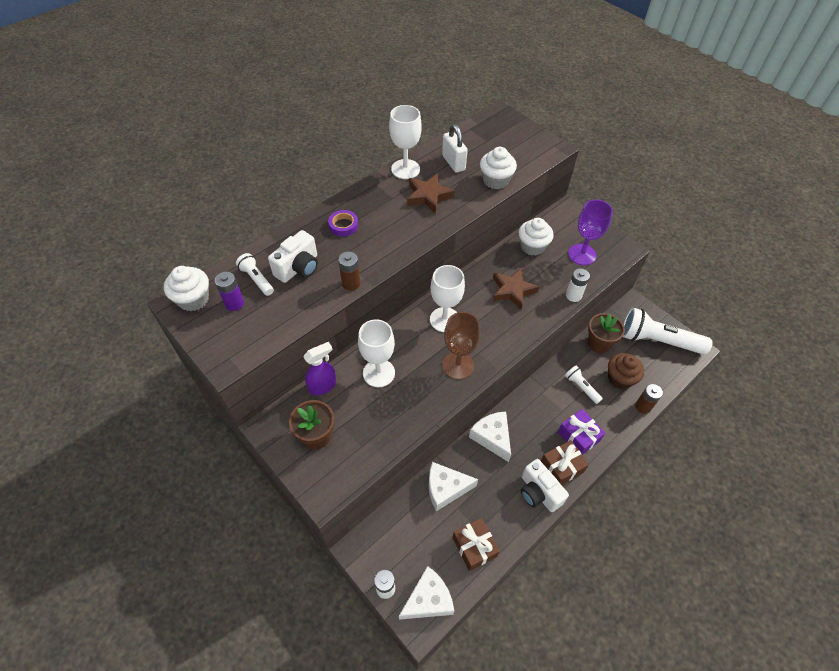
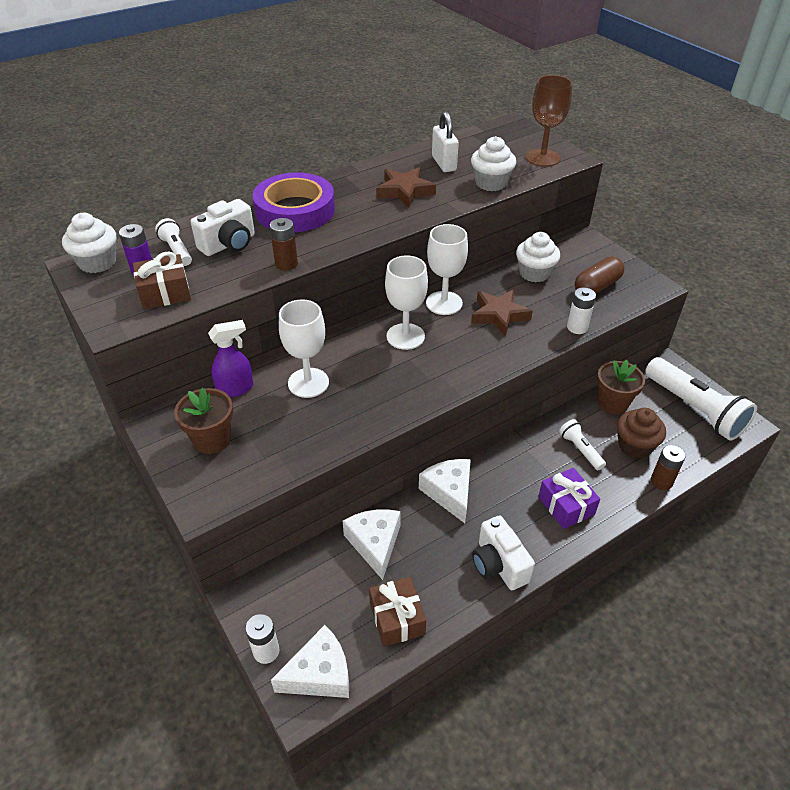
camera: 10 degrees right, 10 degrees down
(343, 225) = (295, 210): purple tape -> purple tape, size x2.23
(405, 169) = (384, 165): white goblet -> white goblet (444, 303)
(446, 488) = (374, 544): white cheese -> white cheese turned 75 degrees clockwise
(458, 365) = (410, 385): brown goblet -> brown goblet (542, 158)
(561, 467) = (536, 539): brown gift -> brown gift (165, 293)
(582, 254) = (597, 286): purple goblet -> brown capsule
(658, 341) = (694, 409): white flashlight -> white flashlight turned 150 degrees counterclockwise

